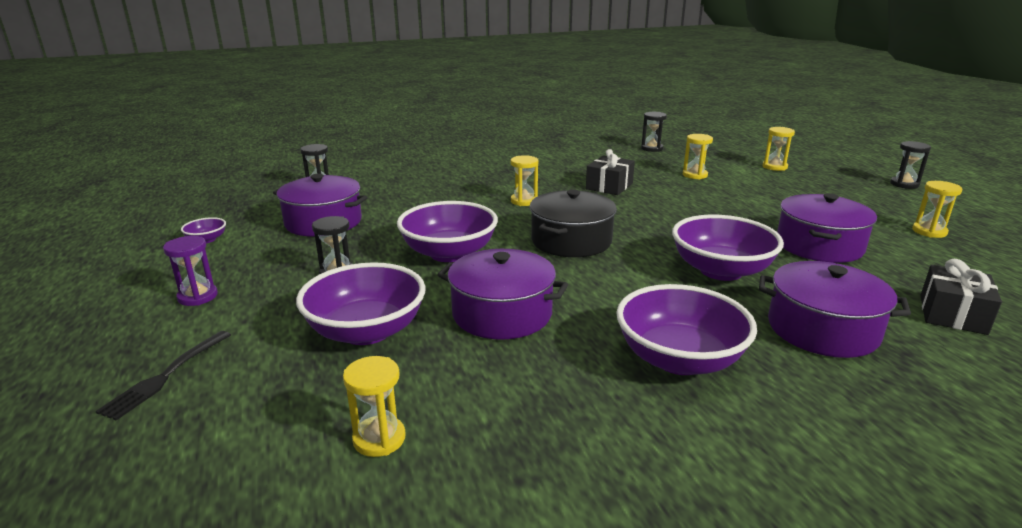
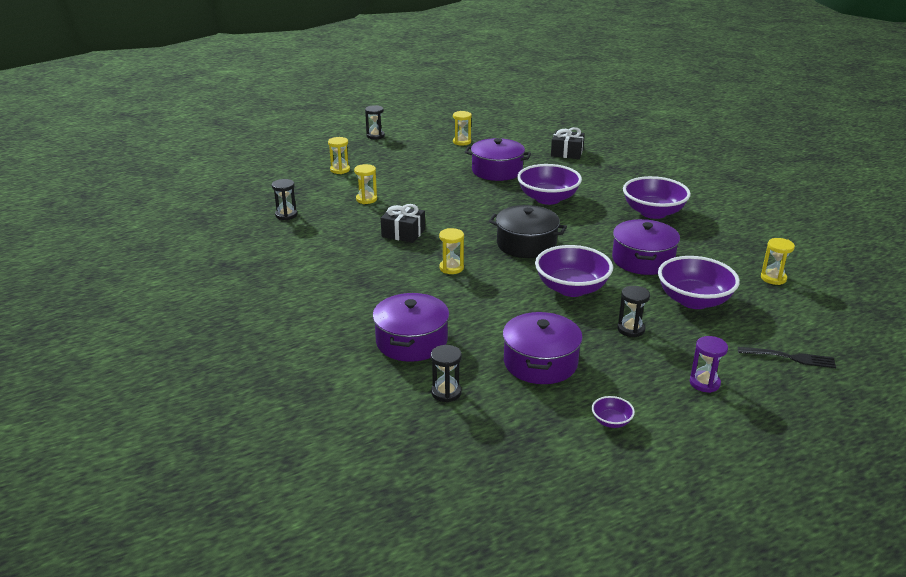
camera: 100 degrees left, 5 degrees up
(822, 329) = (601, 180): purple pot -> purple pot (411, 341)

